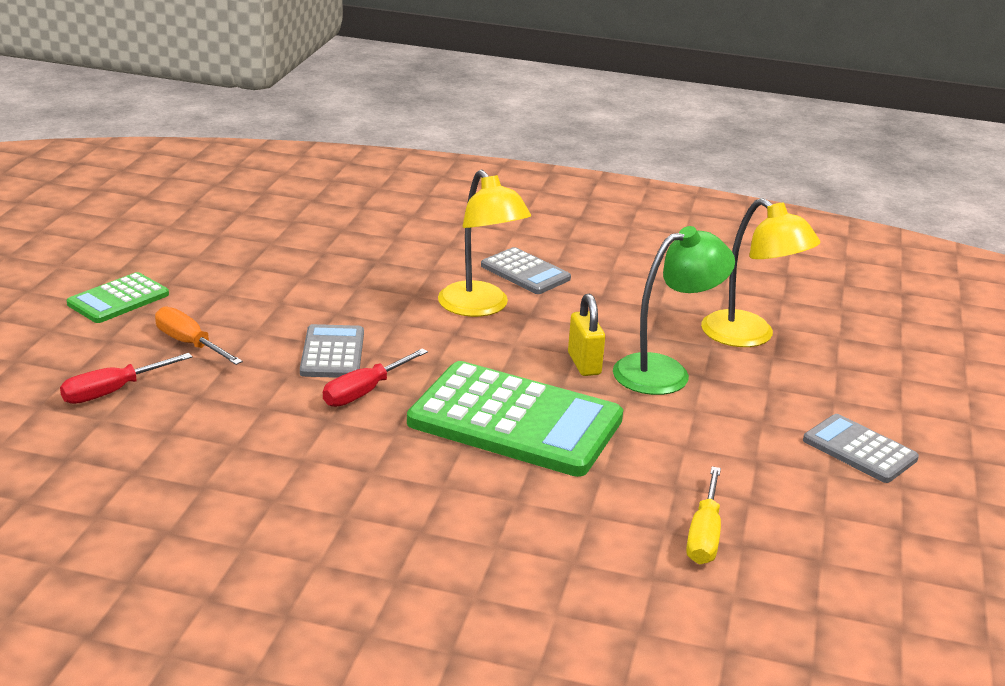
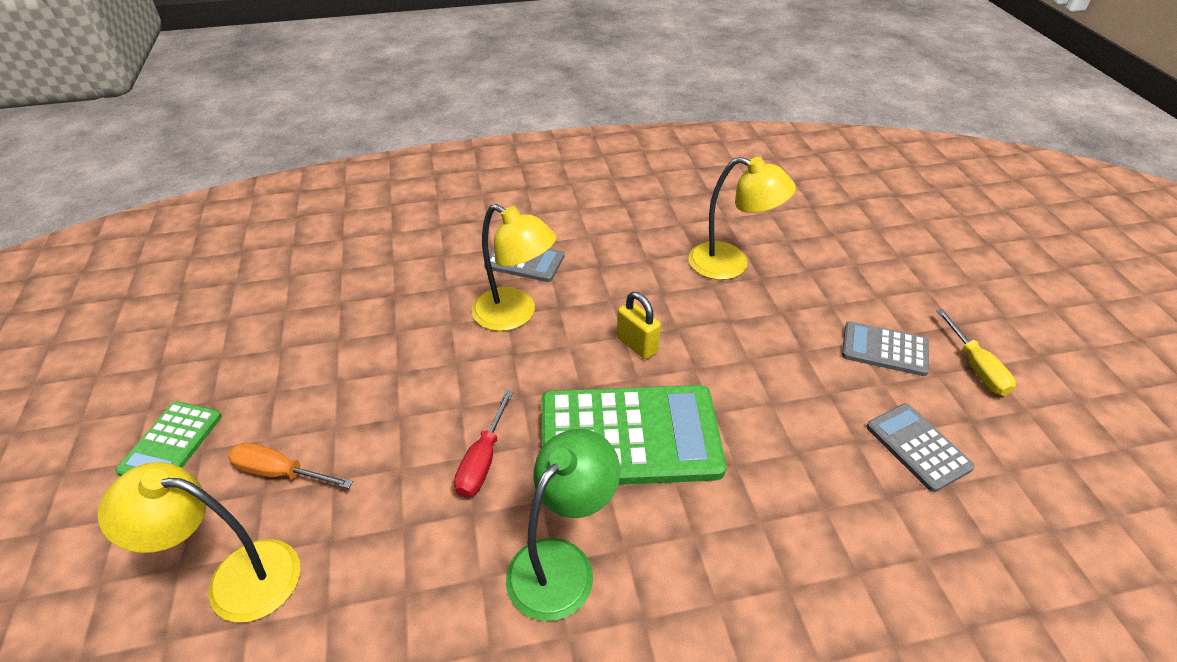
camera: 25 degrees left, 15 degrees up
(112, 391) = (236, 578): red screwdriver -> yellow lamp
(332, 353) = (424, 424): grey calculator -> grey calculator (918, 447)
(665, 371) = (700, 327): green lamp -> green lamp (561, 563)
(704, 535) = (856, 499): yellow screwdriver -> yellow screwdriver (976, 367)

